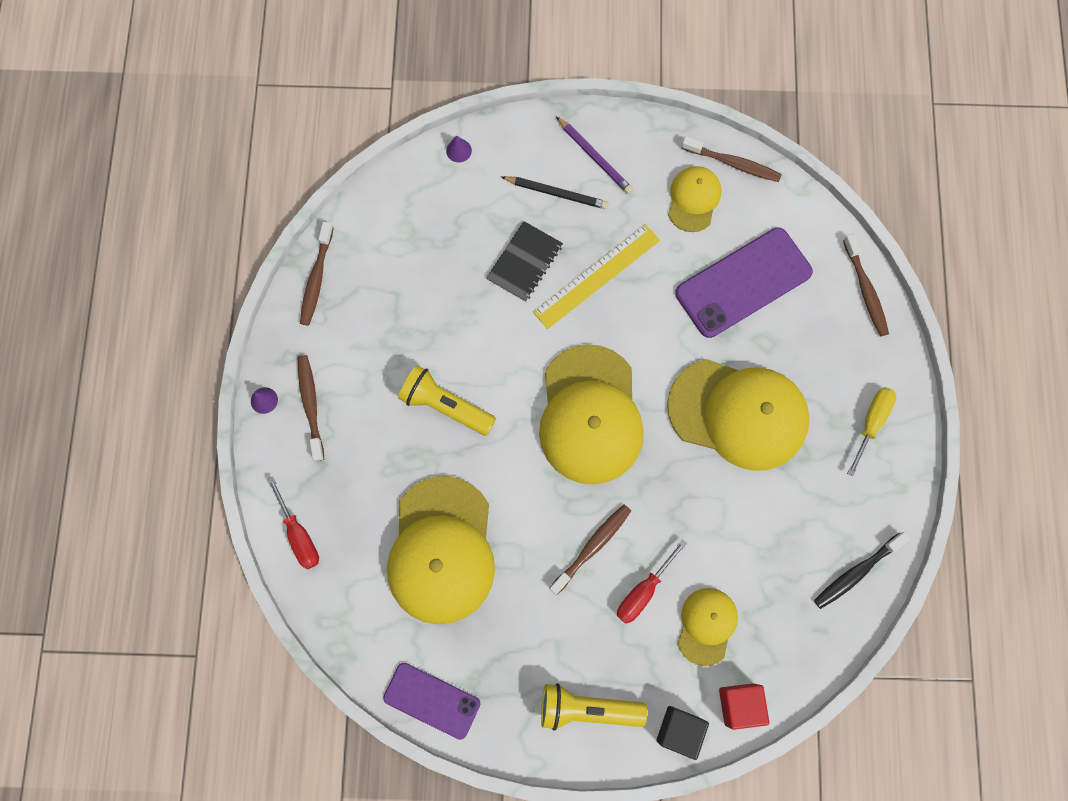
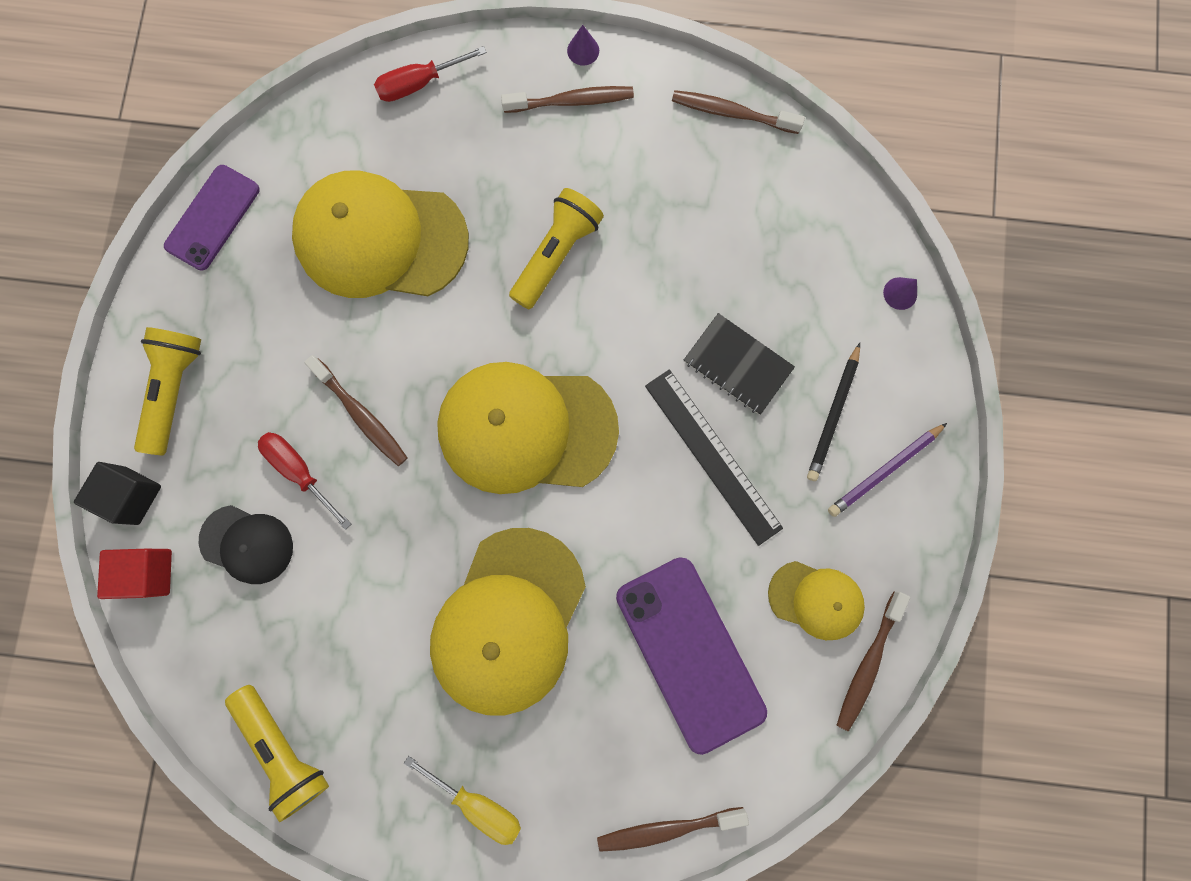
camera: 95 degrees right, 5 degrees up
(597, 276) = (713, 456): yellow ruler -> black ruler
(706, 626) = (247, 544): yellow cap -> black cap
(856, 572) = (284, 748): black toothbrush -> yellow flashlight

